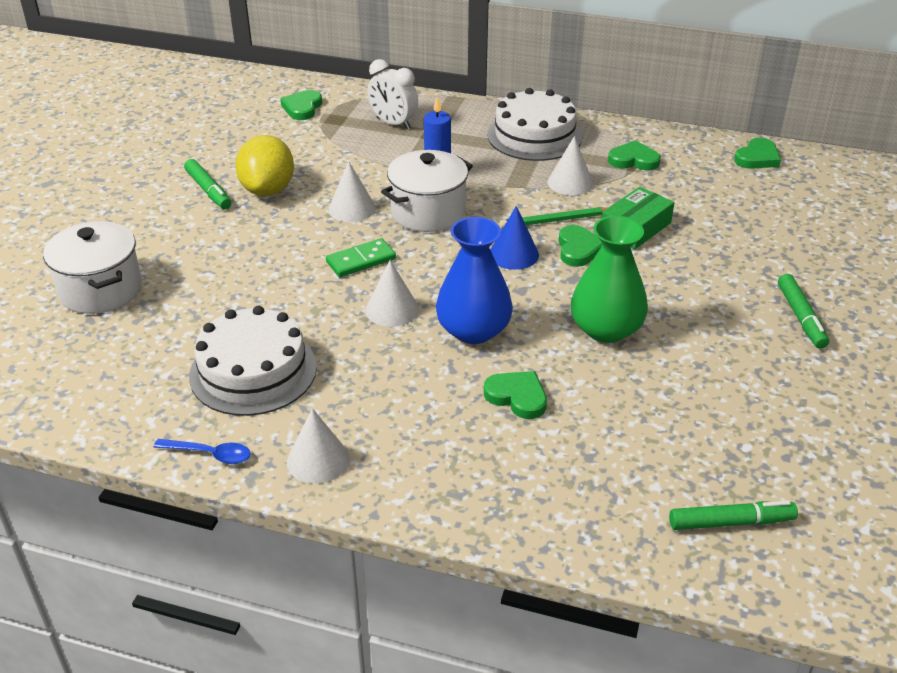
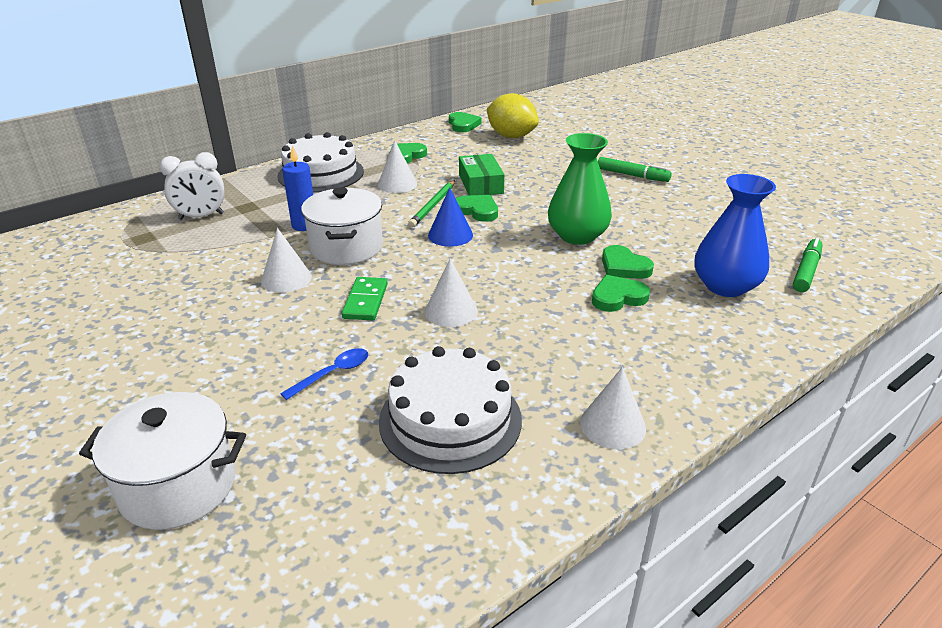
camera: 55 degrees left, 5 degrees down
(208, 190) = (124, 345): green marker -> none
(210, 454) = (548, 495): blue spoon -> blue spoon (333, 373)
(268, 189) = (185, 310): yellow lemon -> yellow lemon (511, 136)
(302, 108) = (93, 246): green heart -> green heart (624, 267)
(473, 330) = (520, 285): blue vase -> blue vase (725, 286)

